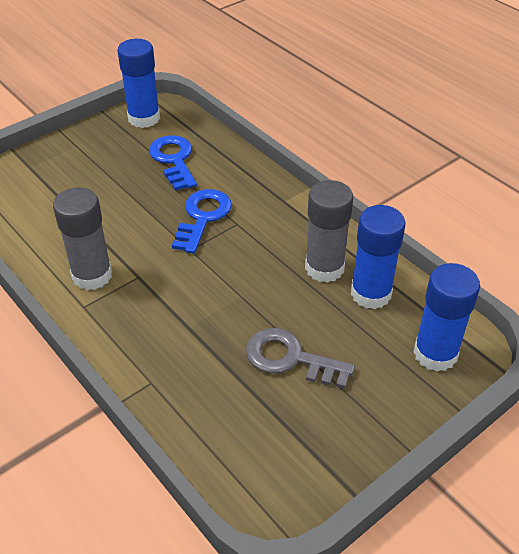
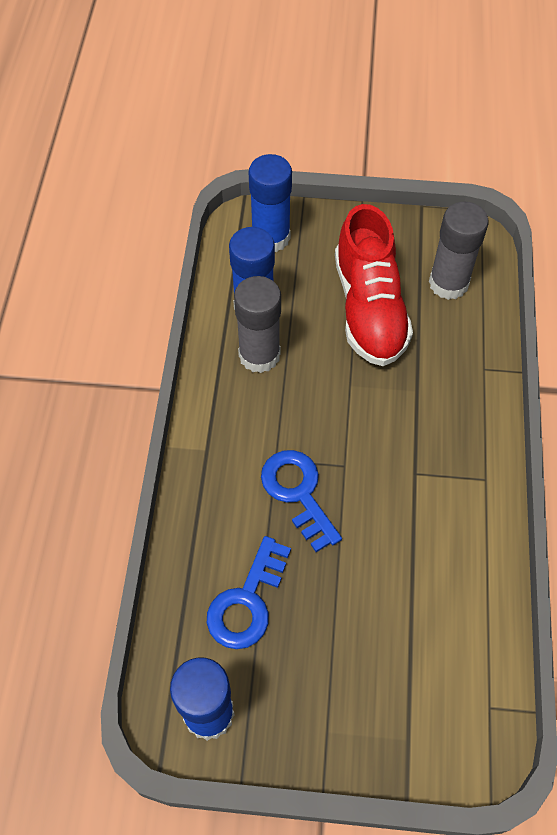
camera: 135 degrees left, 15 degrees up
(92, 275) = (454, 507): grey glue stick -> grey glue stick (448, 283)
(203, 217) = (298, 493): blue key -> blue key turned 90 degrees clockwise
(290, 358) = (369, 308): grey key -> red shoe

